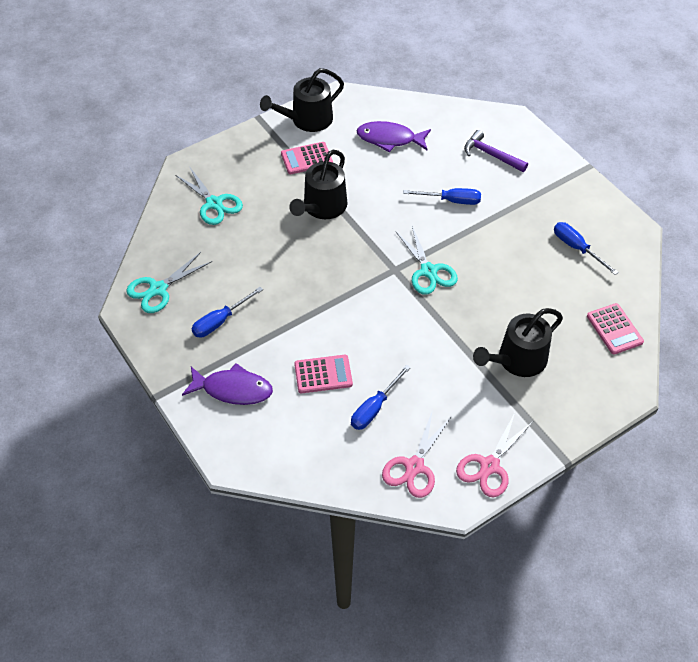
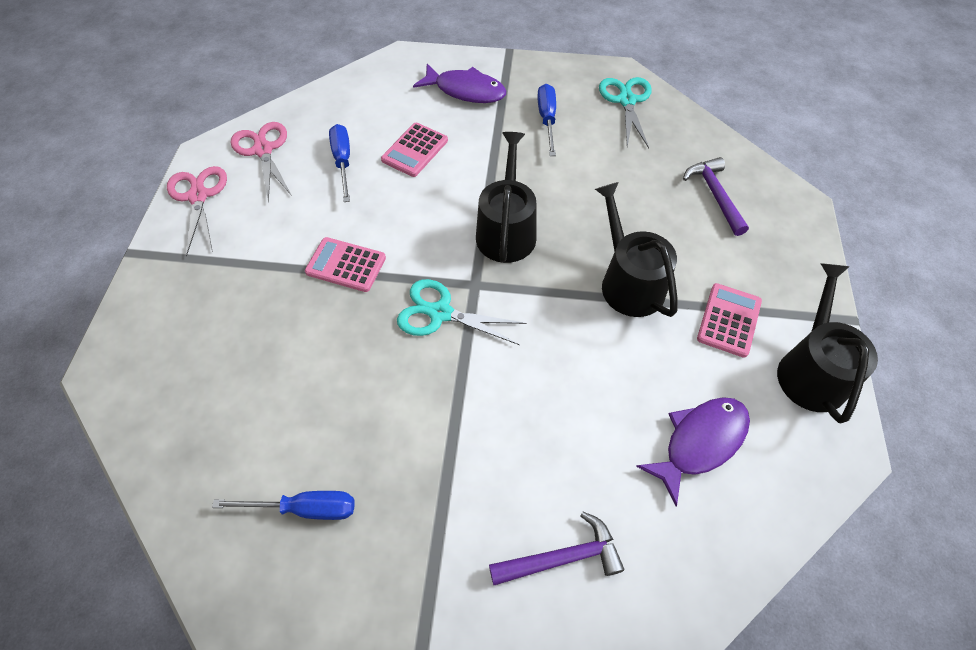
camera: 130 degrees right, 5 degrees up
(214, 203) = (714, 195): turquoise scissors -> purple hammer
(233, 389) = (466, 90): purple fish -> purple fish turned 120 degrees counterclockwise
(451, 201) = (521, 425): blue screwdriver -> none
(517, 360) = (254, 302): black watering can -> black watering can (506, 230)
(614, 329) = (169, 431): pink calculator -> pink calculator (346, 265)

